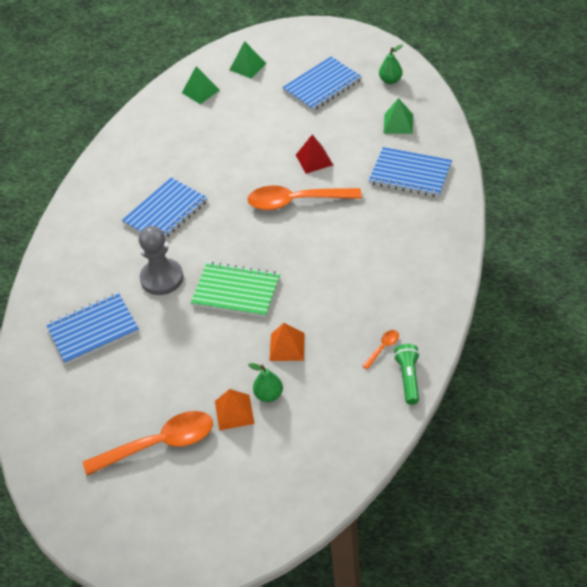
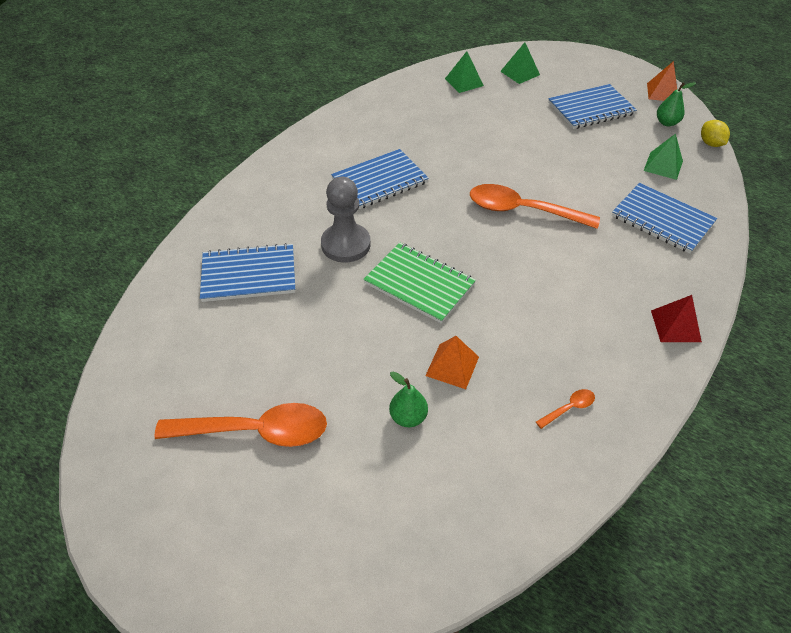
camera: 15 degrees right, 0 degrees up
(234, 412) = (358, 423): orange pyramid -> orange pyramid (662, 92)
(314, 160) = (557, 175): red pyramid -> red pyramid (675, 326)
(408, 378) = (590, 459): green flashlight -> none
(431, 90) = (710, 143): none -> yellow lemon

